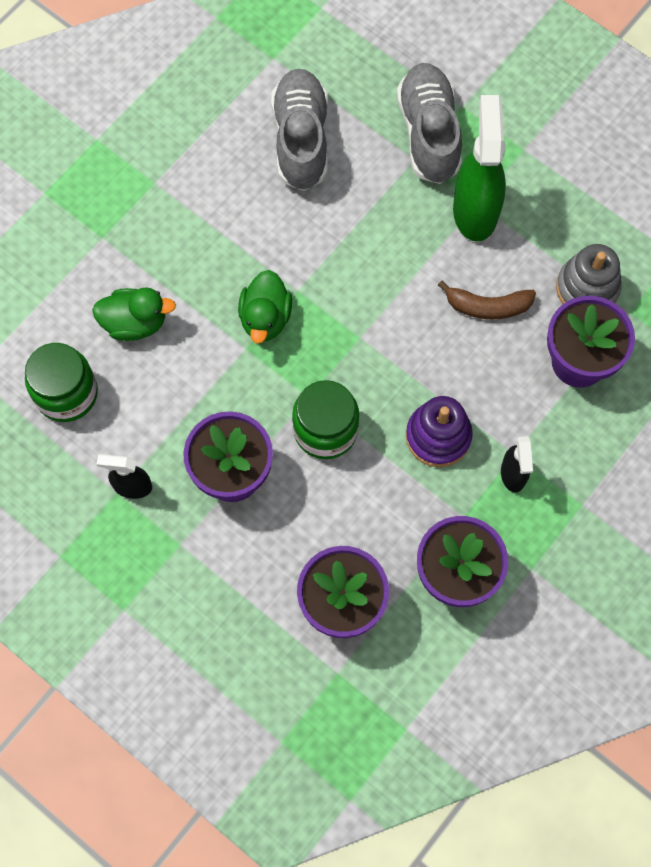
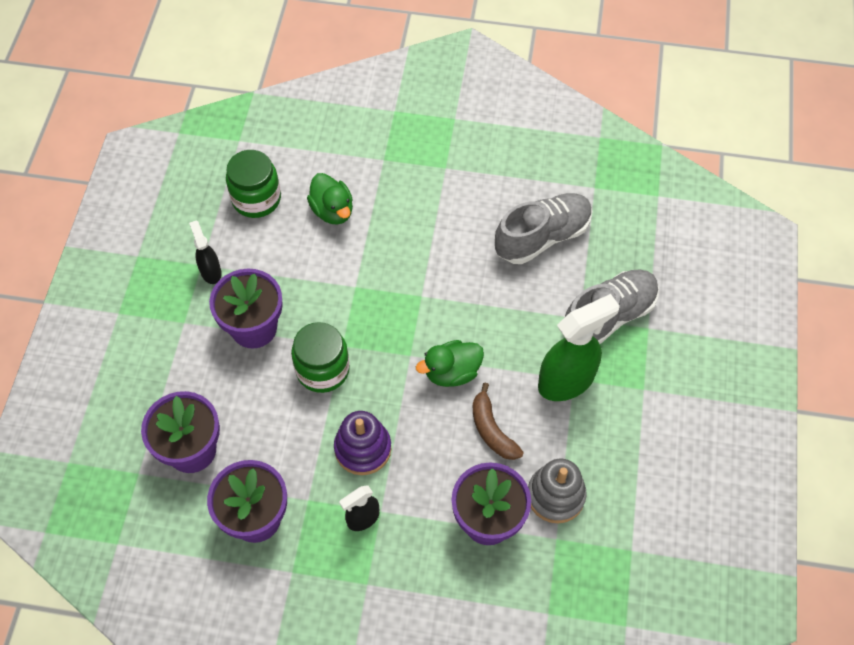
camera: 60 degrees right, 10 degrees down
(265, 318) = (386, 287): green duck -> green duck (452, 372)

